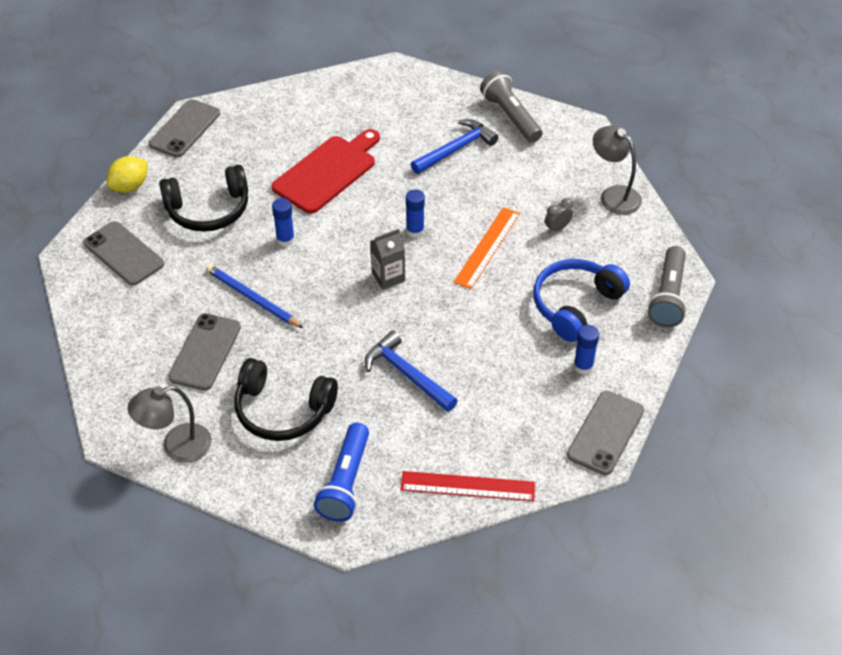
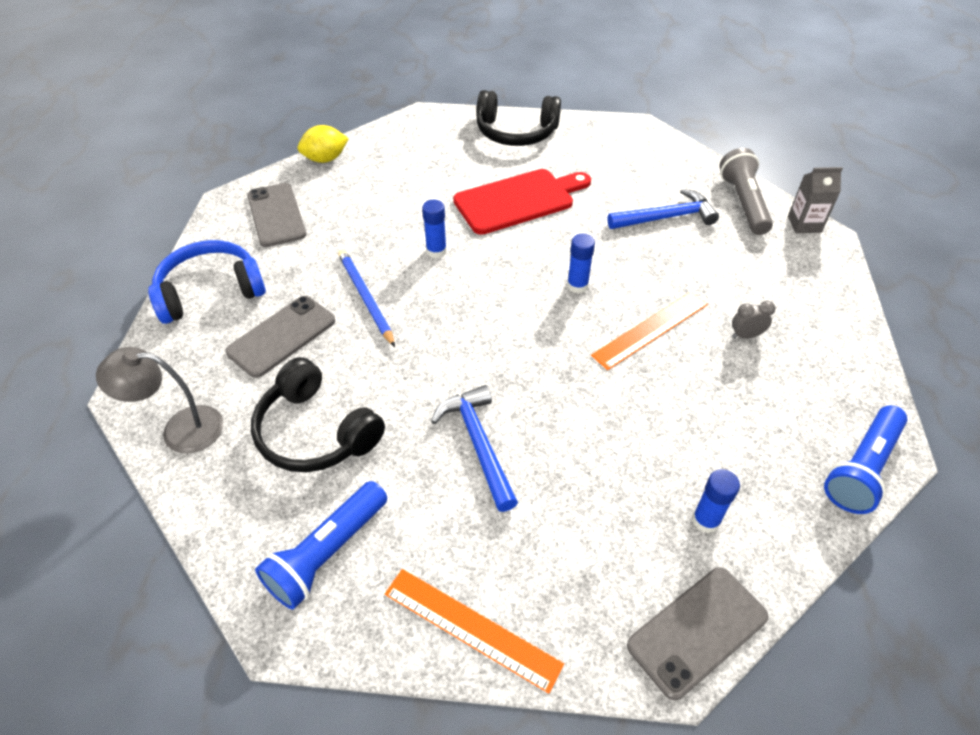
camera: 25 degrees right, 0 degrees up
(185, 129) = (408, 125): grey phone -> none
(208, 210) = (381, 200): black headphones -> black headphones (516, 132)
(388, 277) = (520, 324): grey carton -> grey carton (804, 224)
(467, 486) = (471, 628): red ruler -> orange ruler
(575, 305) = (729, 435): blue headphones -> blue headphones (210, 291)
(613, 195) = (833, 320): grey lamp -> none
(668, 296) = (861, 469): grey flashlight -> blue flashlight

